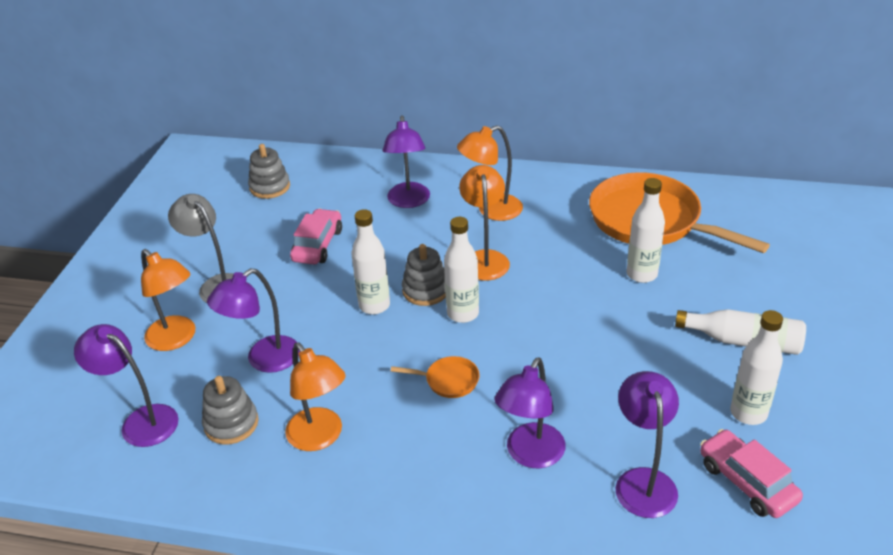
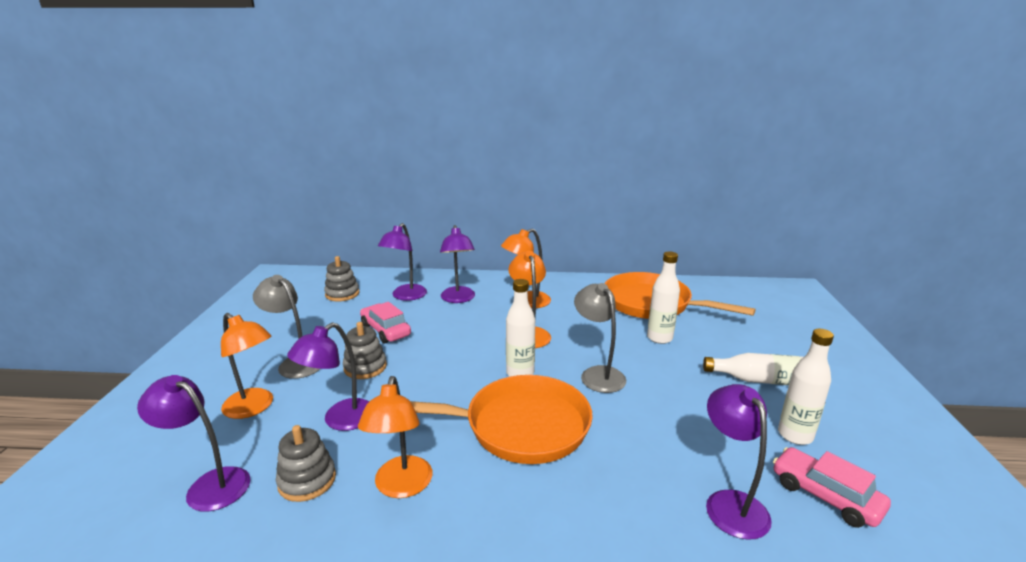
camera: 10 degrees left, 15 degrees down
(318, 245) = (385, 330): pink car -> pink car turned 45 degrees counterclockwise
(320, 437) = (401, 487): orange lamp -> orange lamp turned 45 degrees clockwise
(374, 305) = (440, 371): white bottle -> none
(425, 290) = (484, 358): grey stacking toy -> grey stacking toy (365, 367)
(448, 380) = (519, 426): orange pan -> orange pan, size x2.47
(530, 455) = (614, 487): purple lamp -> purple lamp (405, 296)
(551, 320) = (598, 374): none -> grey lamp

